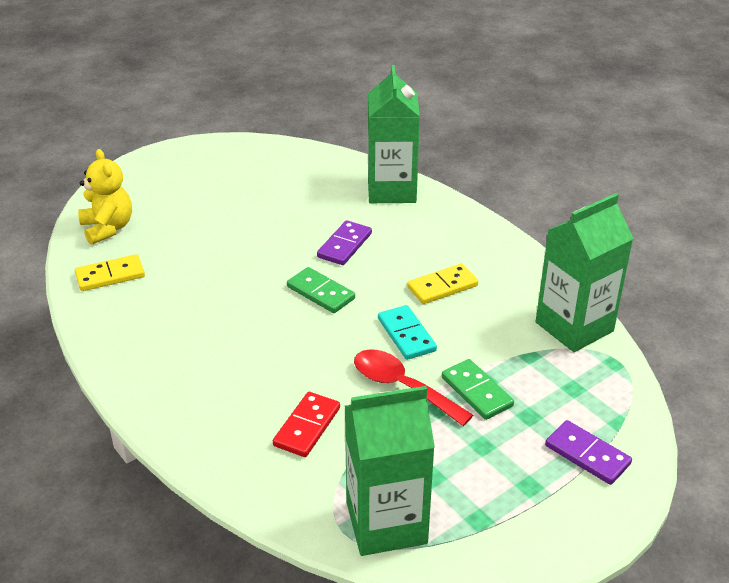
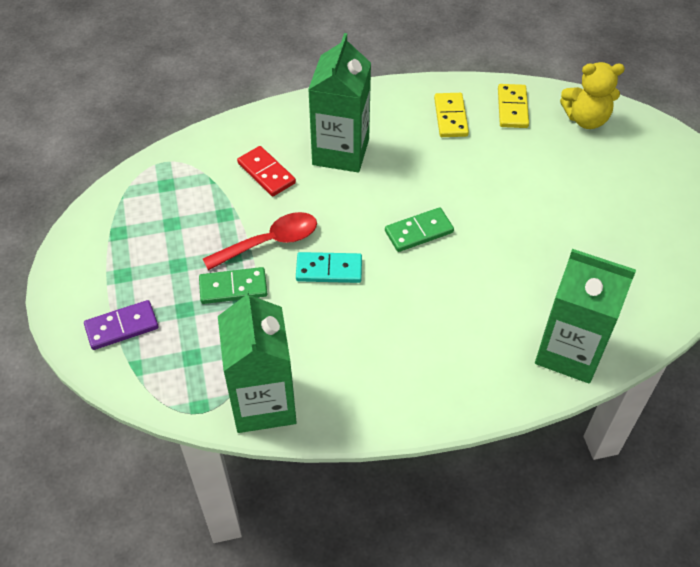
camera: 115 degrees right, 15 degrees up
(344, 245) = (483, 273): purple domino -> none
(386, 523) = (153, 185): green carton -> green carton (340, 152)
(442, 286) = (380, 324): yellow domino -> yellow domino (451, 117)

